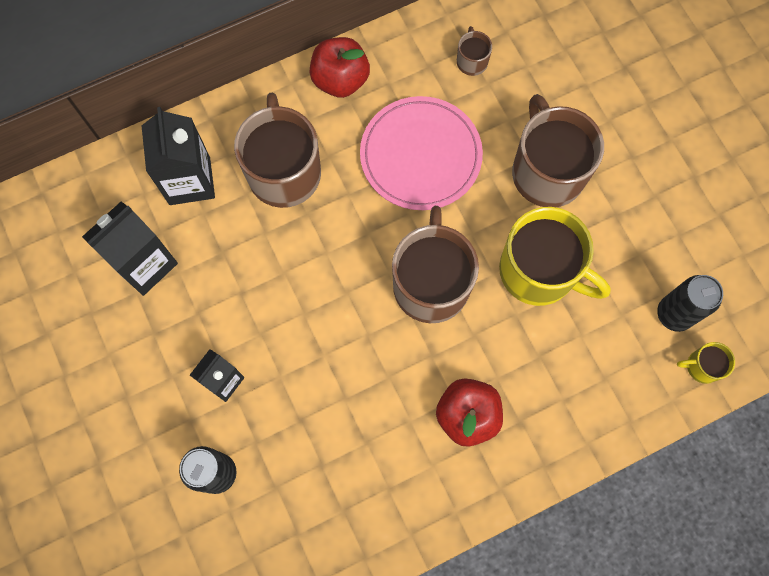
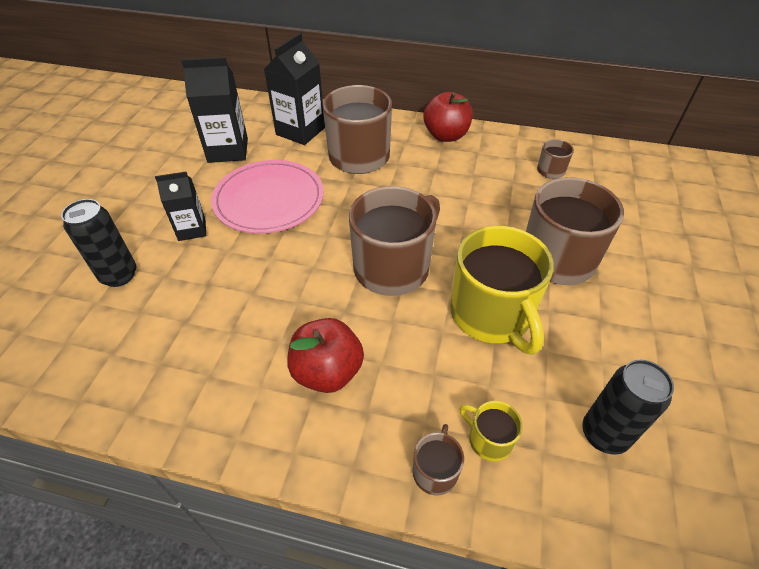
camera: 40 degrees right, 25 degrees down
(420, 155) = (462, 196): pink plate -> pink plate (269, 200)
(595, 425) = (435, 471): none -> brown mug
(702, 366) = (603, 506): yellow mug -> yellow mug (489, 439)

